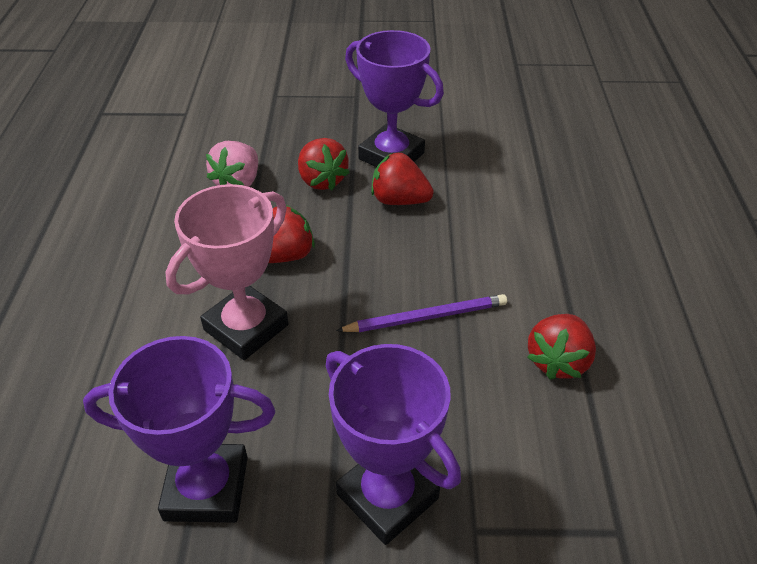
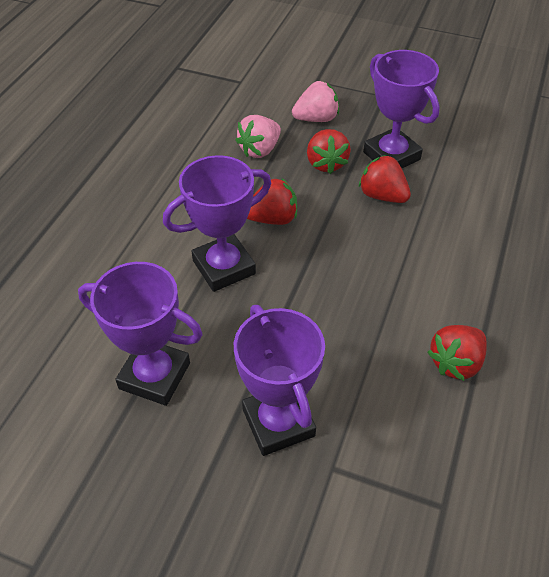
camera: 20 degrees right, 5 degrees up
(246, 327) = (224, 267): pink trophy -> purple trophy
(291, 135) = (316, 119): none -> pink strawberry
(426, 317) = (364, 297): purple pencil -> none

